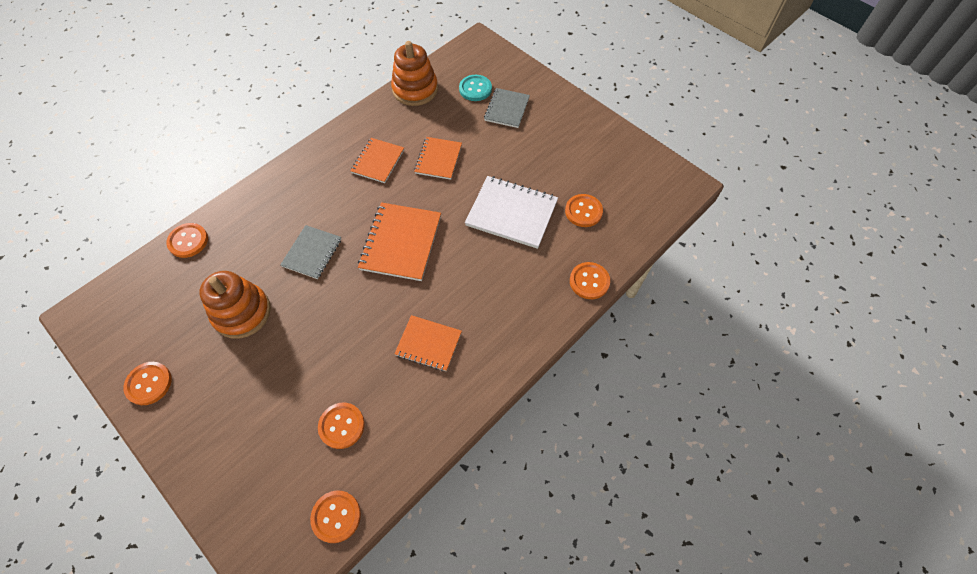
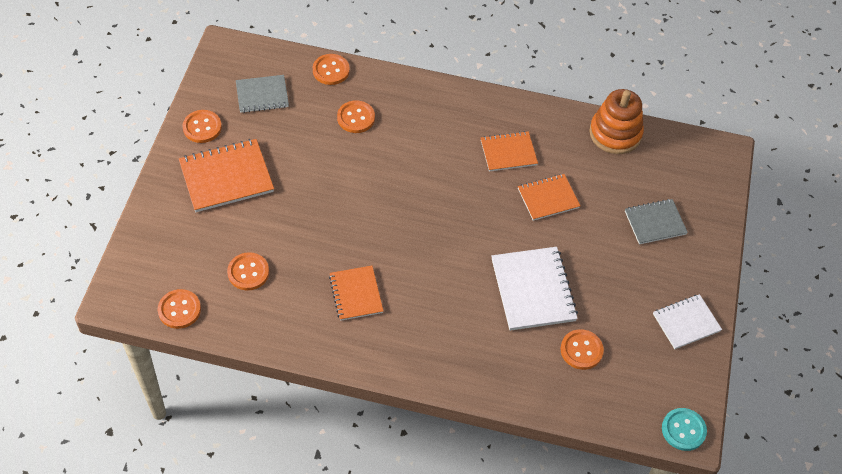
camera: 55 degrees right, 5 degrees down
(242, 312) = (295, 147): orange stacking toy -> none
(312, 253) = (381, 160): grey notebook -> grey notebook (262, 95)
(401, 243) = (437, 219): orange notebook -> orange notebook (226, 177)
(475, 89) = (658, 182): turquoise button -> turquoise button (683, 430)
(589, 281) = (505, 391): orange button -> orange button (356, 118)
(599, 137) = (686, 322): none -> white notebook

